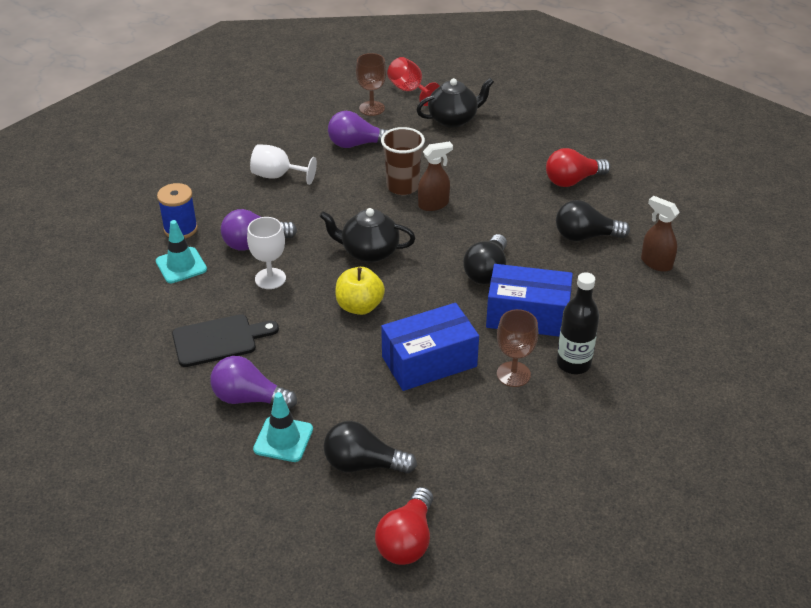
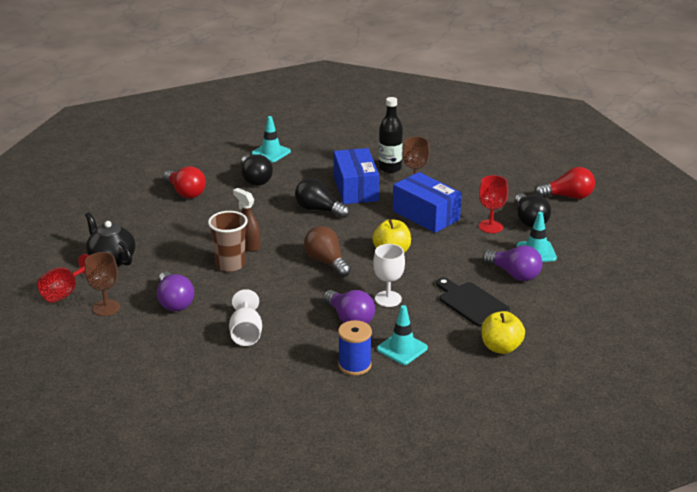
camera: 110 degrees left, 10 degrees down
(127, 336) = (501, 347): none -> yellow apple
(249, 398) = (514, 274): purple light bulb -> purple light bulb turned 45 degrees counterclockwise
(369, 252) = (326, 262): black teapot -> brown light bulb
(369, 416) = (490, 226): none -> red goblet
(487, 271) = (319, 210): black light bulb -> black light bulb turned 150 degrees counterclockwise
(656, 263) = (271, 152): brown spray bottle -> turquoise traffic cone

